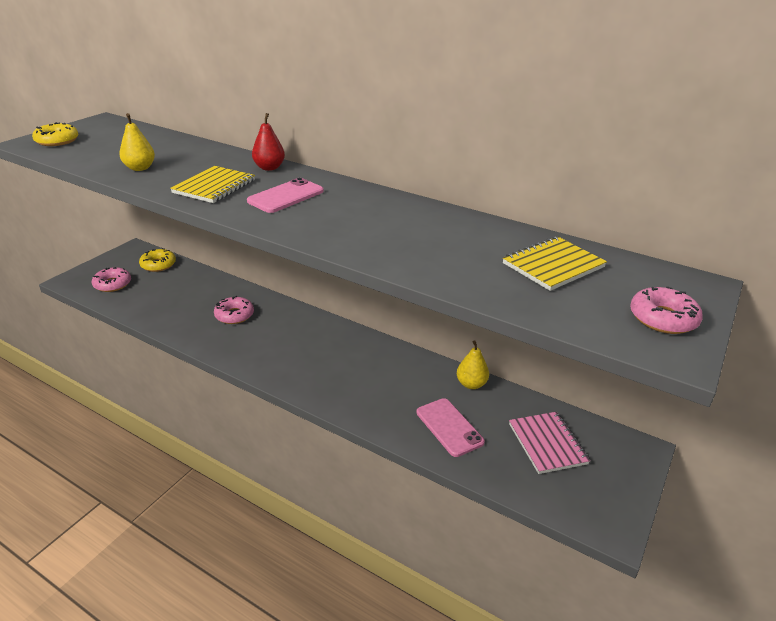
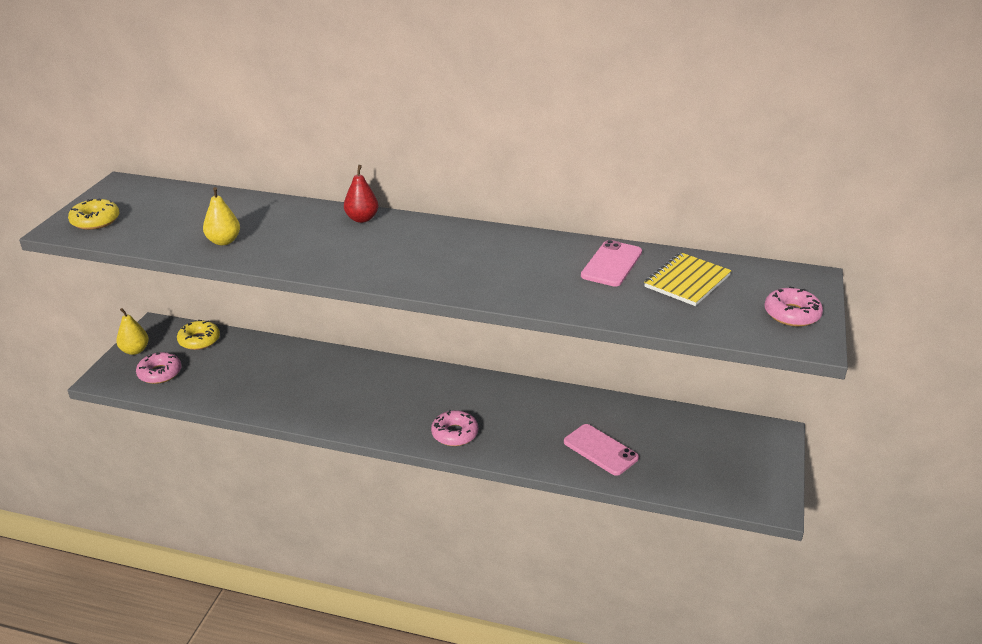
camera: 15 degrees left, 0 degrees up
(214, 187) = (322, 251): yellow notebook -> none
(234, 315) = (325, 382): pink donut -> pink donut (455, 434)
(286, 196) = (403, 250): pink phone -> pink phone (611, 264)
(471, 384) = (604, 405): yellow pear -> yellow pear (135, 350)
(547, 444) = (694, 446): pink notebook -> none

